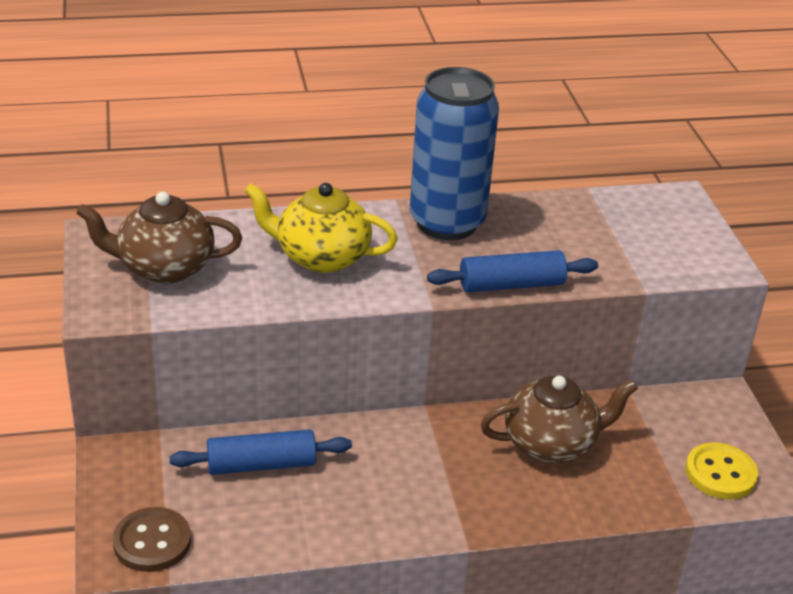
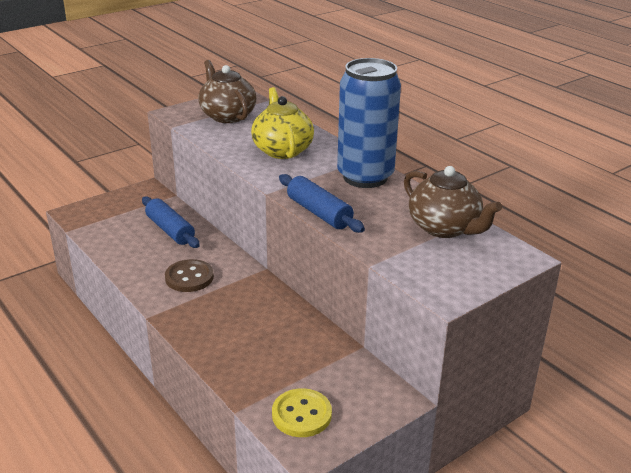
camera: 65 degrees right, 5 degrees down
(152, 542) = (91, 218): brown button -> brown button (189, 277)
(551, 443) = (270, 326): brown teapot -> brown teapot (445, 228)

